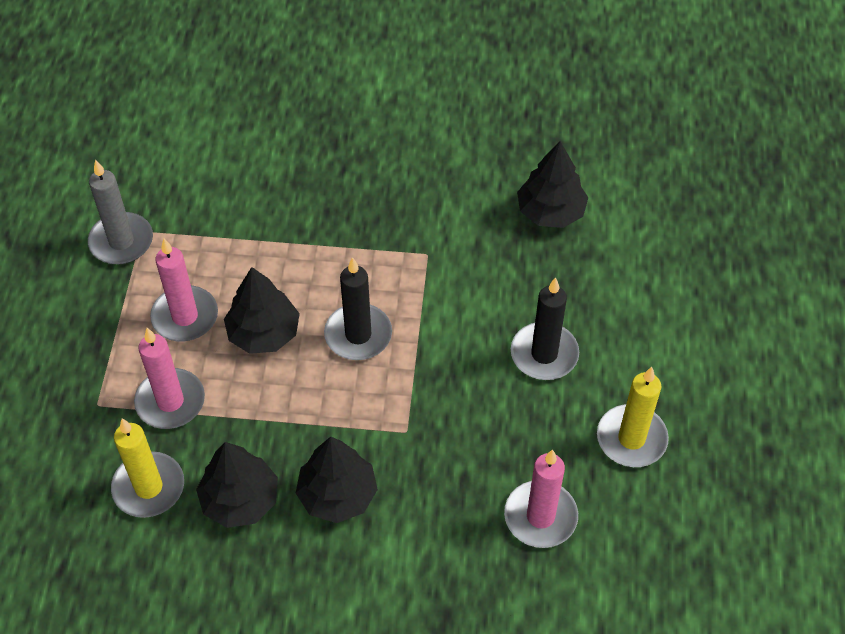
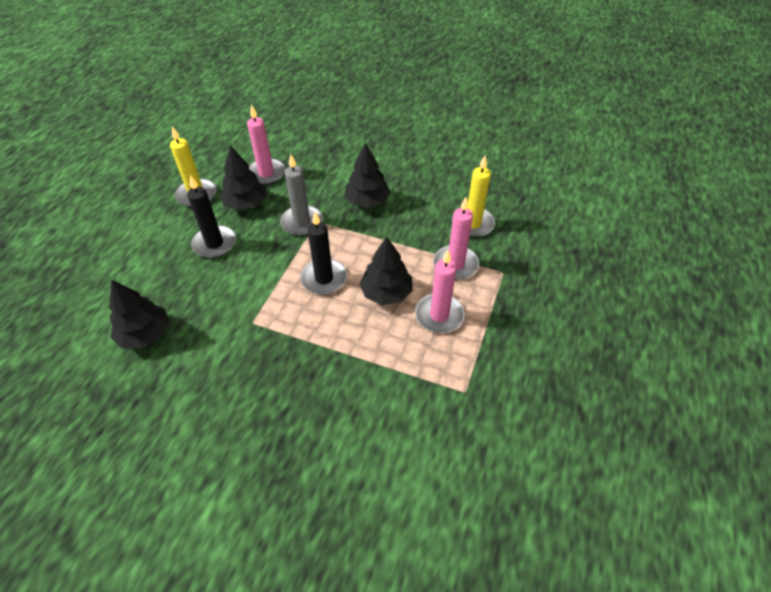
camera: 165 degrees left, 5 degrees down
(121, 241) = (483, 386): grey candle -> grey candle (302, 222)
(240, 499) = (421, 209): black tree -> black tree (246, 204)

